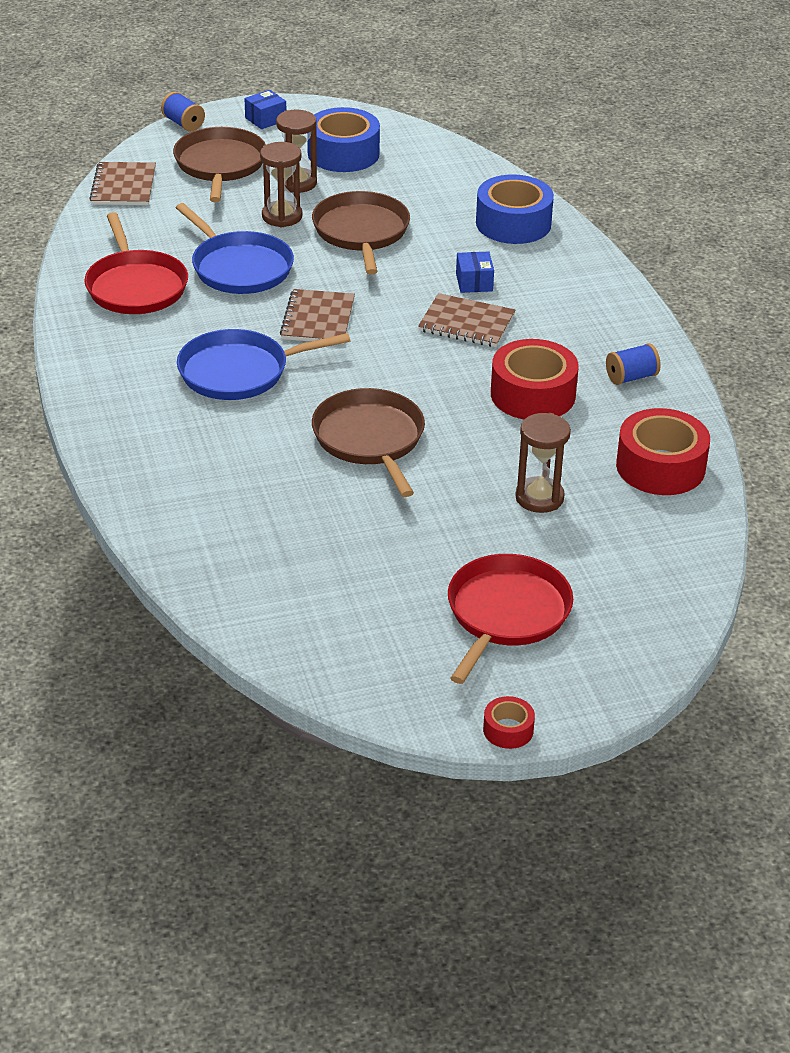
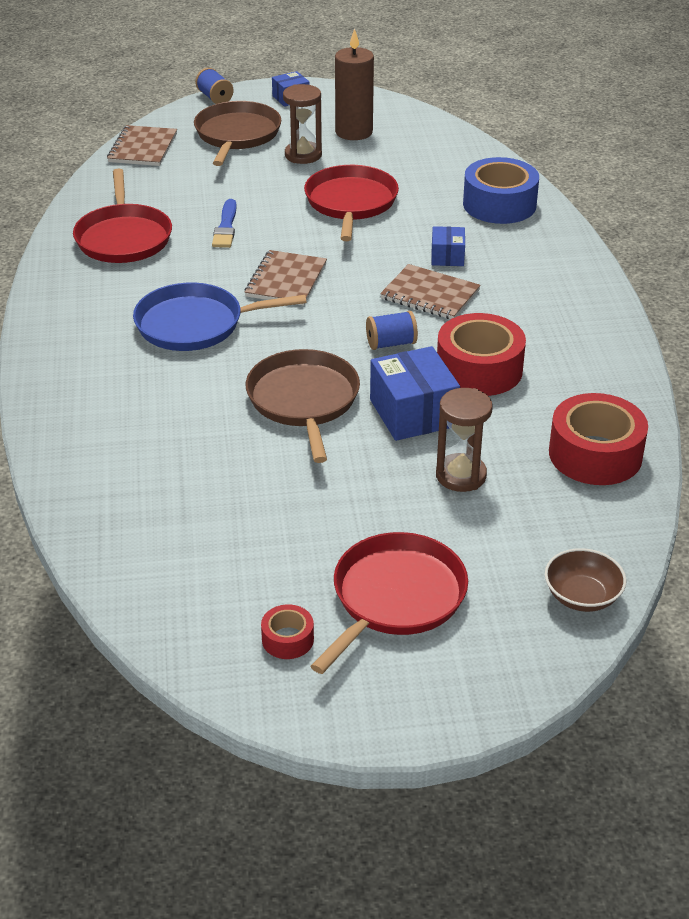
camera: 10 degrees right, 0 degrees up
(239, 267) = (226, 227): blue pan -> blue brush
(282, 216) = (280, 184): brown hourglass -> none
(343, 153) = (354, 132): blue tape -> brown candle
(361, 232) = (351, 203): brown pan -> red pan
(479, 442) = (413, 413): none -> blue box
(508, 730) = (364, 731): red tape -> red tape (287, 639)
(631, 377) = (584, 360): blue spool -> blue spool (391, 343)
(675, 596) = (582, 596): none -> brown bowl

